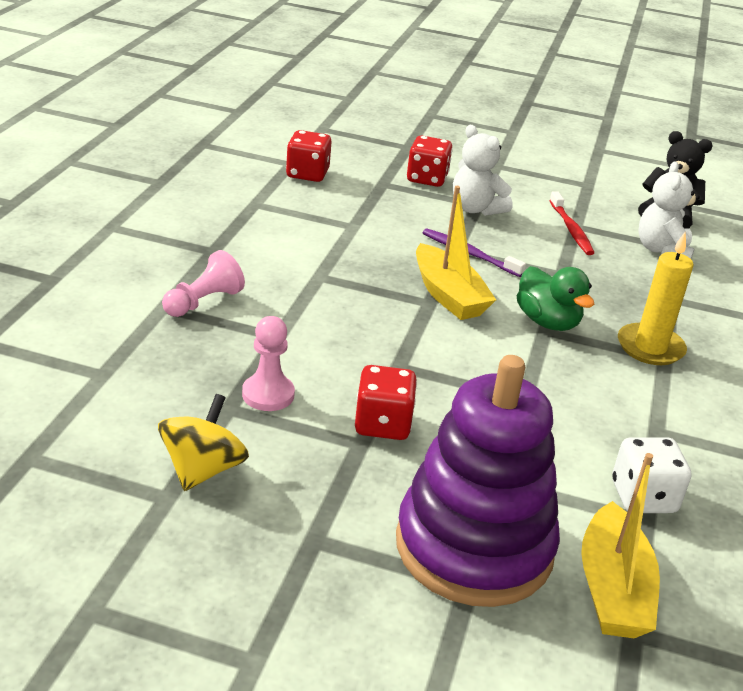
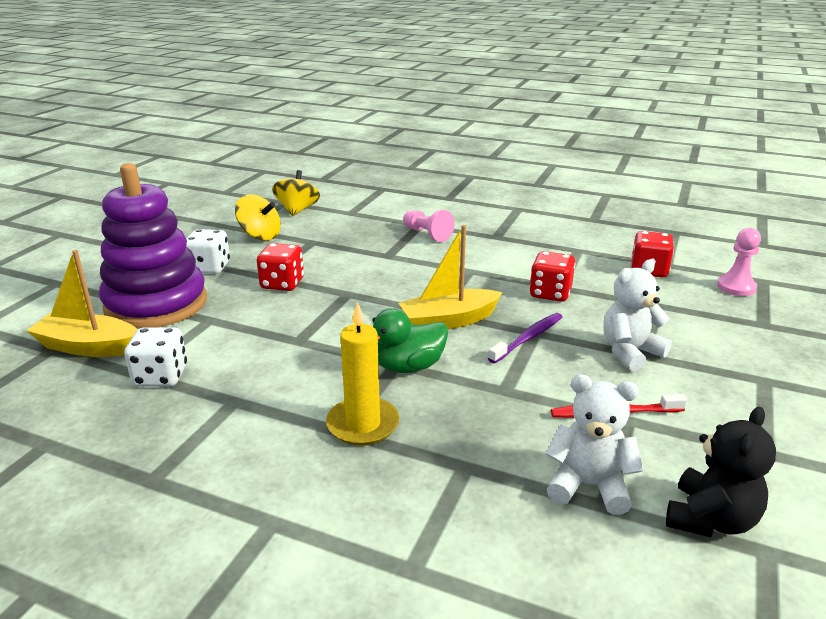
camera: 100 degrees right, 5 degrees down
(80, 436) = (297, 210): none -> yellow spinning top
(268, 394) = (322, 251): pink pawn -> pink pawn (736, 287)
(339, 511) = (209, 268): none -> white dice
(427, 179) = (685, 329): red dice -> red dice (550, 293)

